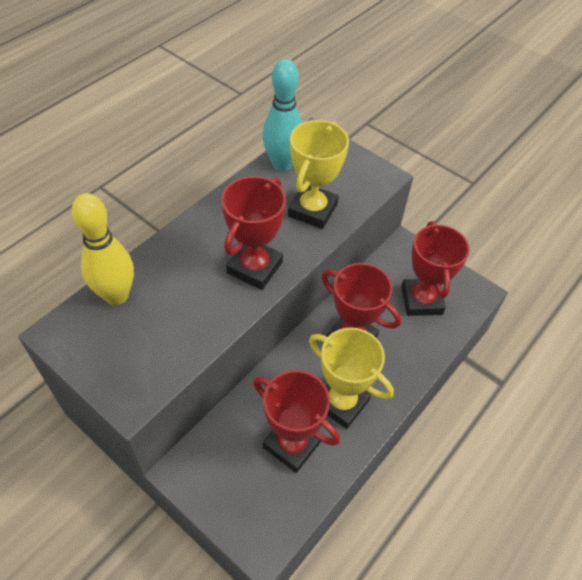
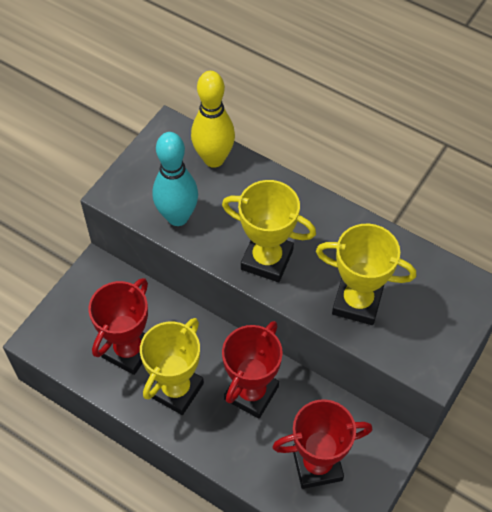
camera: 85 degrees right, 5 degrees up
(255, 268) = (267, 260): red trophy -> yellow trophy
(282, 164) = (420, 264): turquoise bowling pin -> turquoise bowling pin (177, 217)

